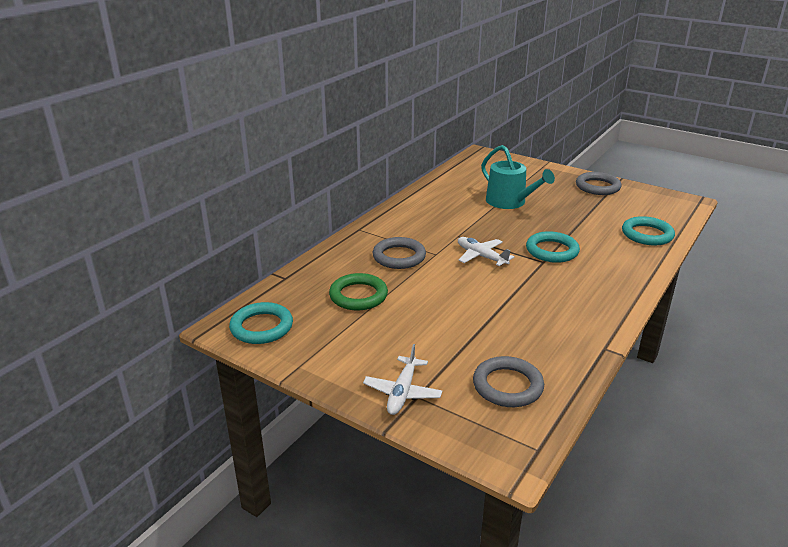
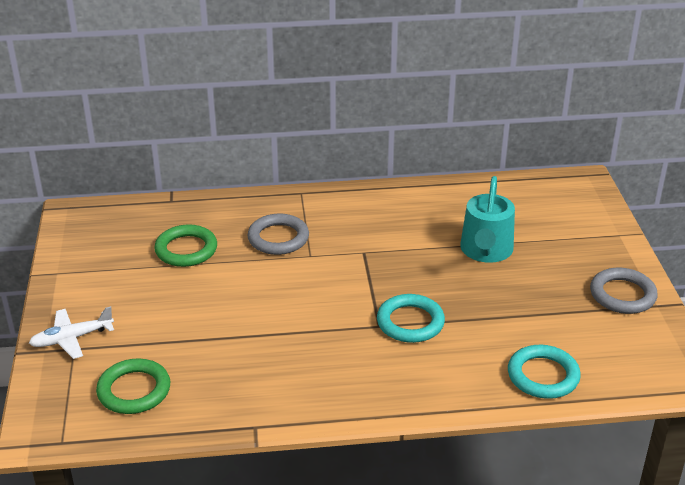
camera: 50 degrees right, 5 degrees up
(261, 327) = (89, 229): turquoise ring -> none
(481, 256) = (339, 284): white plane -> none
(507, 386) = (134, 390): grey ring -> green ring

